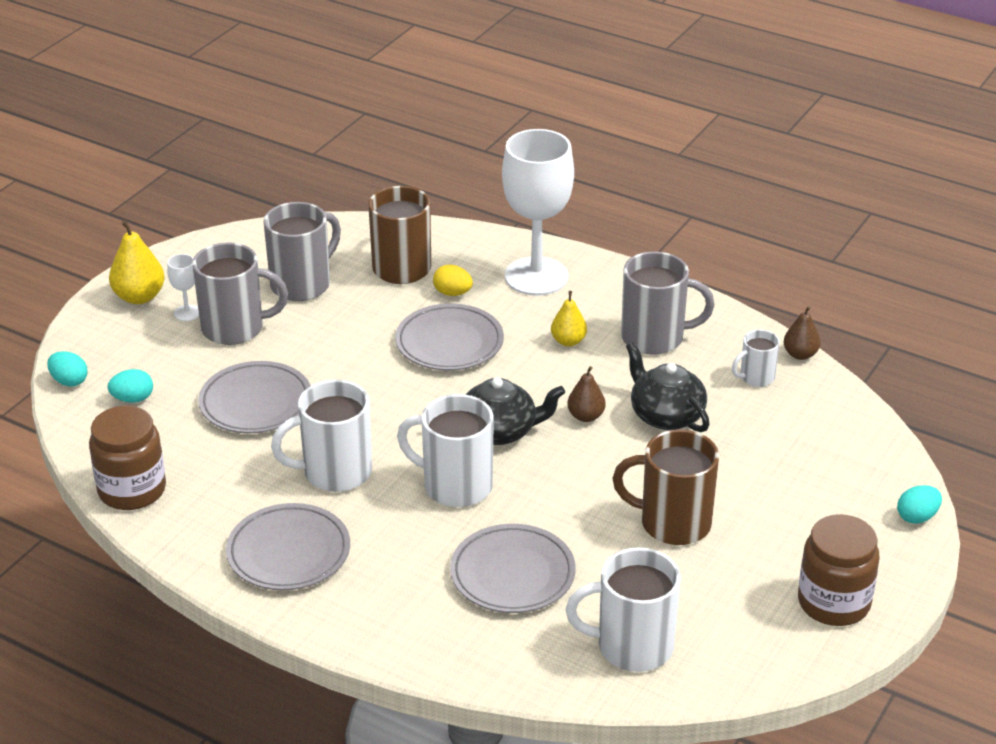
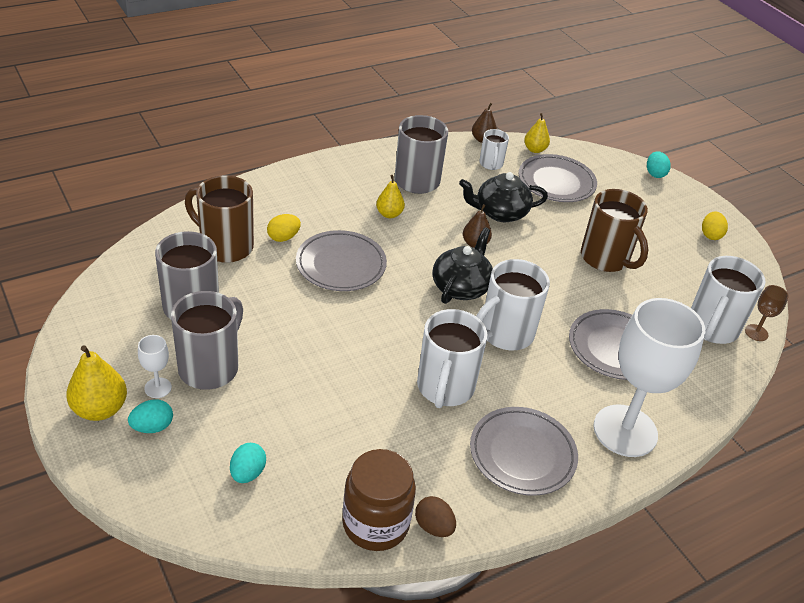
camera: 65 degrees left, 5 degrees up
(69, 381) = (179, 509): turquoise egg -> turquoise egg (152, 427)
(154, 525) = (433, 527): none -> brown egg
(256, 403) = (322, 396): grey plate -> grey plate (556, 182)
(536, 276) = (303, 194): white goblet -> white goblet (625, 431)
(665, 690) = (756, 333): none -> brown goblet
(672, 523) = (606, 259): brown mug -> brown mug turned 75 degrees counterclockwise
(833, 603) = (710, 235): brown jar -> yellow egg
(834, 400) = (535, 149): none -> yellow pear

